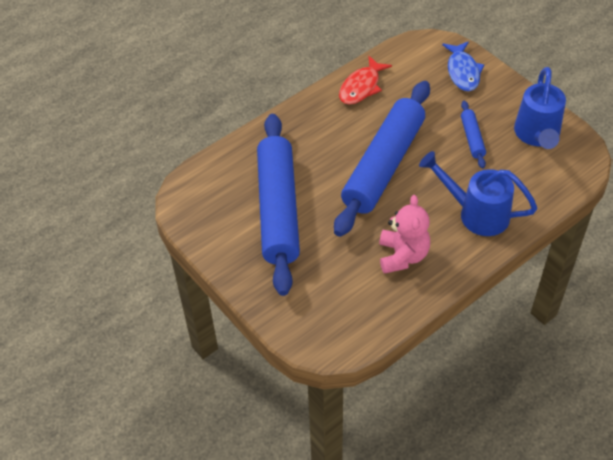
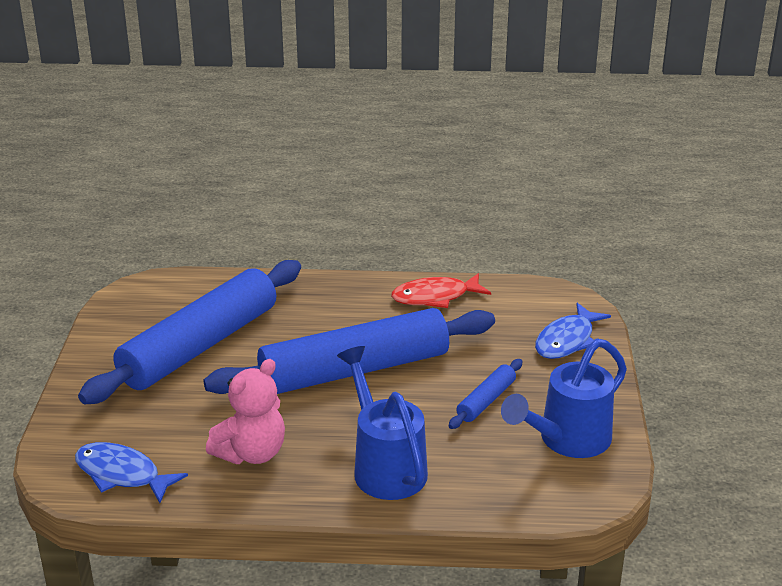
camera: 40 degrees right, 20 degrees down
(355, 320) = (122, 474): none -> blue fish

